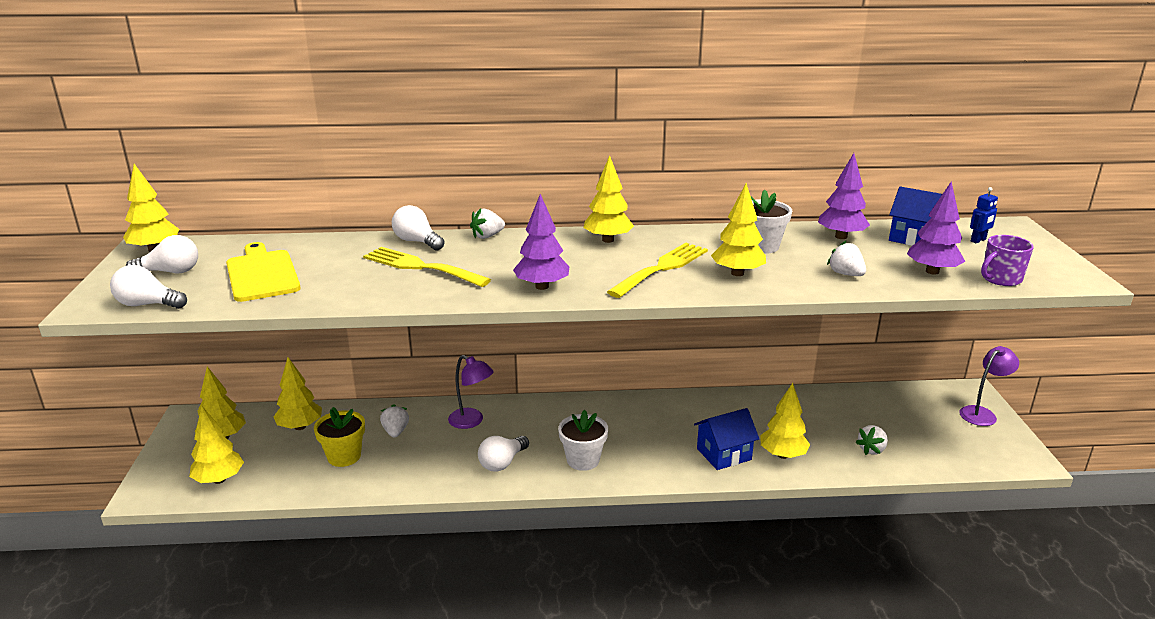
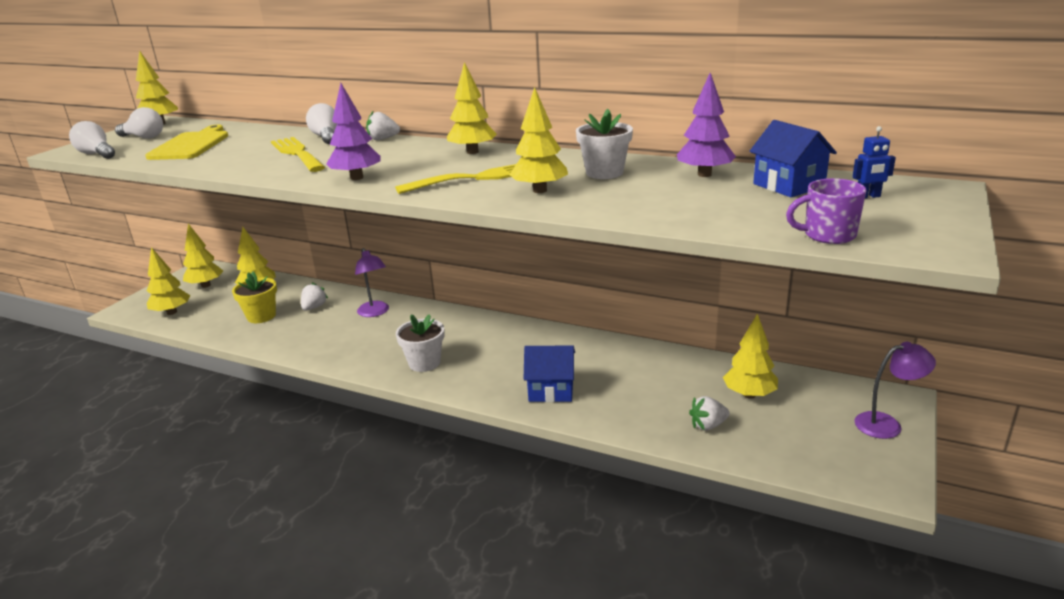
camera: 30 degrees right, 0 degrees up
(502, 463) = (361, 349): white light bulb -> none
(782, 455) = (607, 405): yellow tree -> yellow tree (749, 394)
(845, 274) = (648, 206): white strawberry -> none
(932, 271) = (753, 217): purple tree -> none

